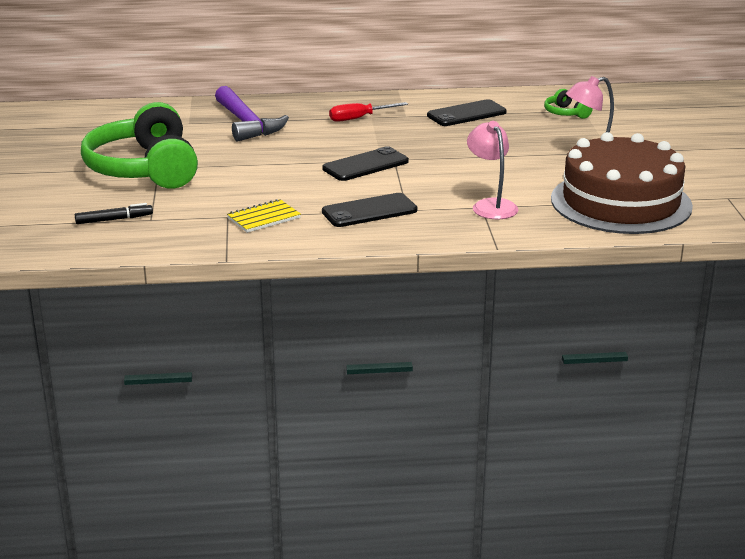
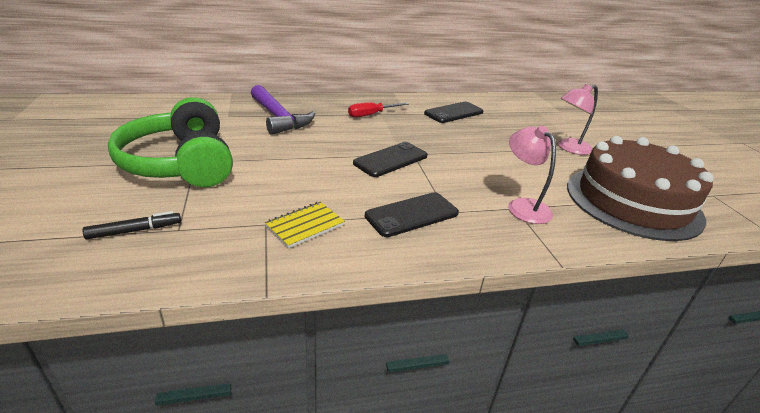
camera: 10 degrees left, 5 degrees up
(565, 113) = (526, 114): green headphones -> none

